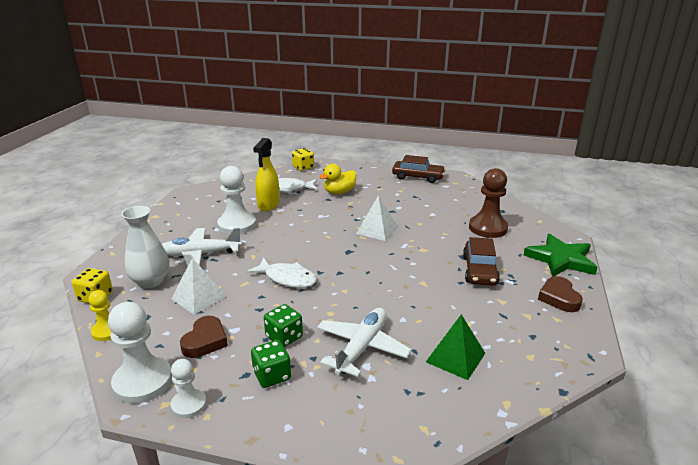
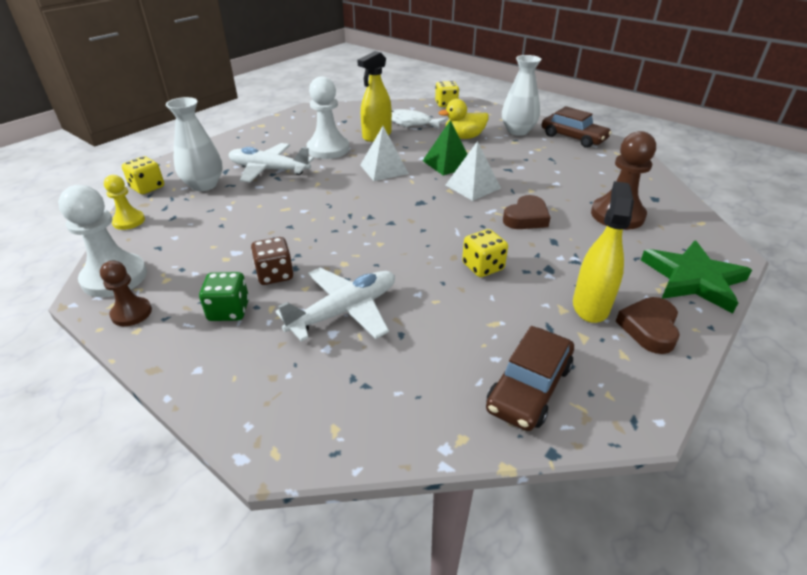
camera: 25 degrees right, 10 degrees up
(189, 404) = (131, 313): white pawn -> brown pawn
(199, 297) = (231, 211): white pyramid -> white pyramid (384, 169)
(205, 341) = (200, 255): brown heart -> brown heart (526, 218)
(284, 337) = (275, 274): green dice -> brown dice
(287, 278) = (330, 215): white fish -> none
(375, 179) = (518, 131): none -> white vase
(431, 287) = (483, 267): none -> yellow dice
(455, 357) = (443, 358): green pyramid -> green pyramid (447, 163)
(479, 270) = (563, 263): brown car -> brown car (529, 387)
(516, 294) = (590, 306): none -> yellow spray bottle

